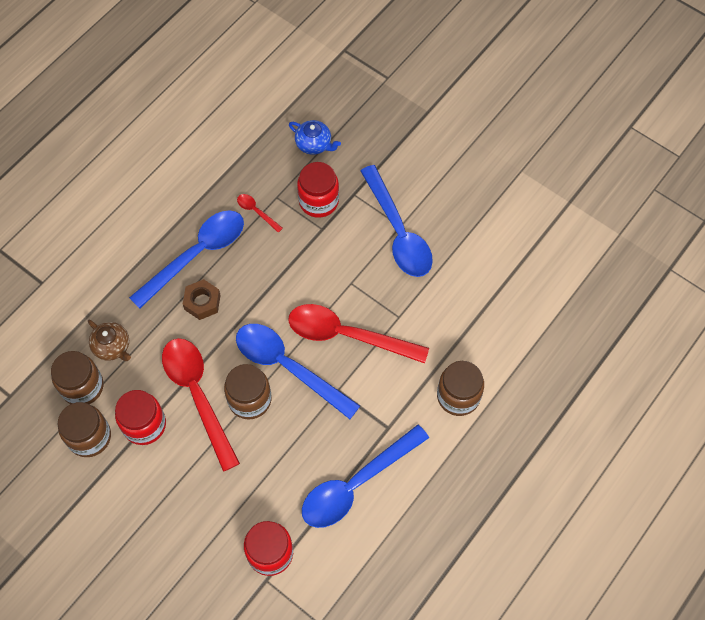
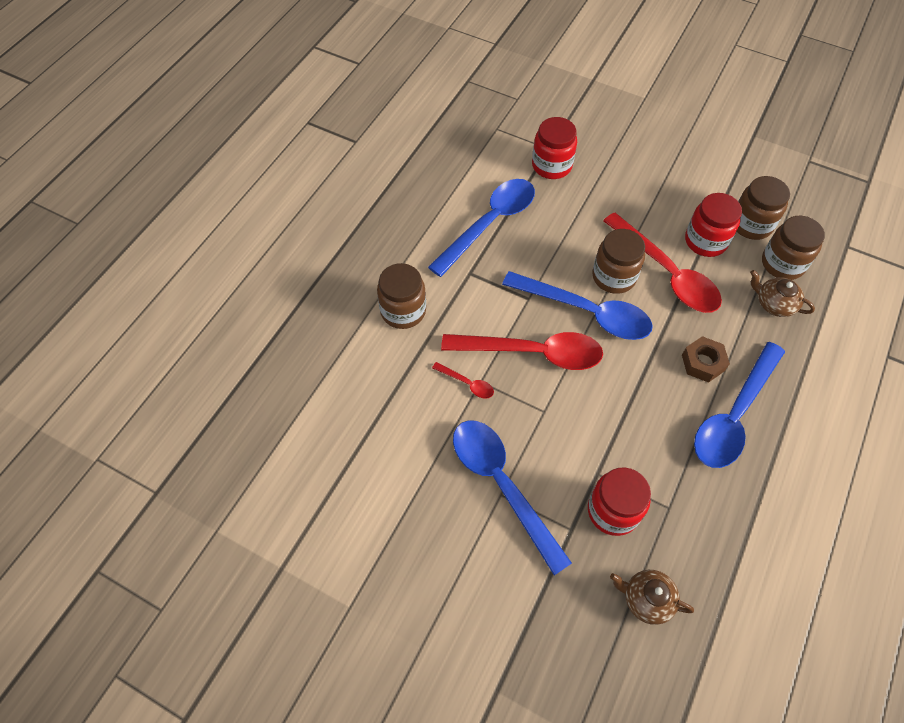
camera: 170 degrees right, 5 degrees down
(256, 212) = (686, 482): red spoon -> red spoon (467, 383)
(314, 144) = (646, 599): blue teapot -> brown teapot

